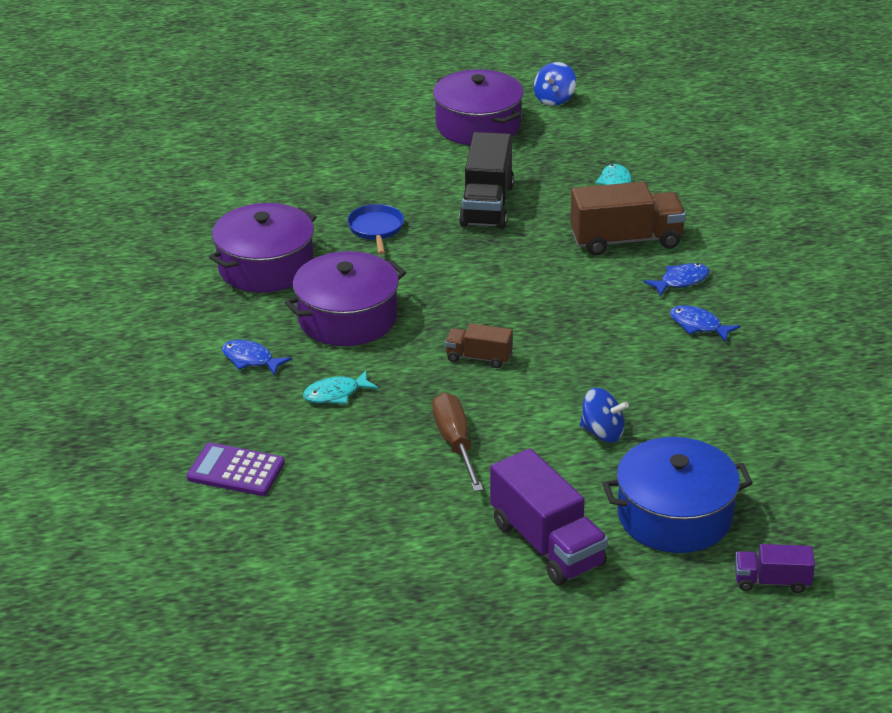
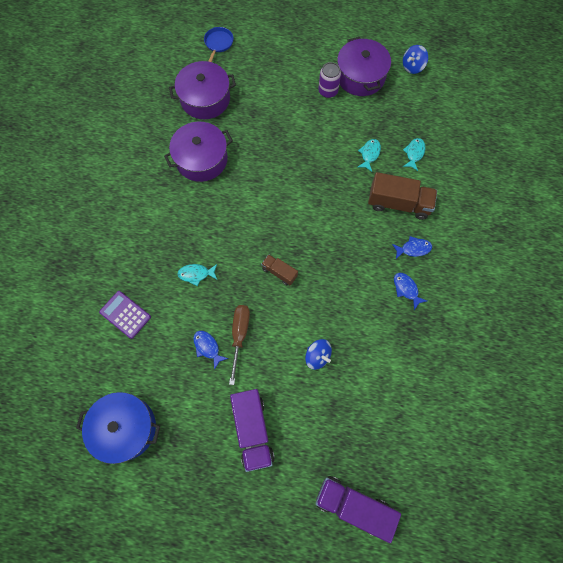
camera: 20 degrees right, 35 degrees up
(250, 359) = (165, 231): blue fish -> blue fish (207, 347)
(347, 318) = (226, 216): purple pot -> purple pot (205, 99)
(376, 229) = (270, 147): blue pan -> blue pan (218, 43)
(435, 151) = (328, 91): none -> purple can
(487, 205) = (336, 147): black truck -> none
(545, 200) = (369, 154): none -> turquoise fish
(674, 515) = (326, 435): blue pot -> blue pot (125, 428)
(772, 581) = (353, 505): purple truck -> purple truck, size x1.84

